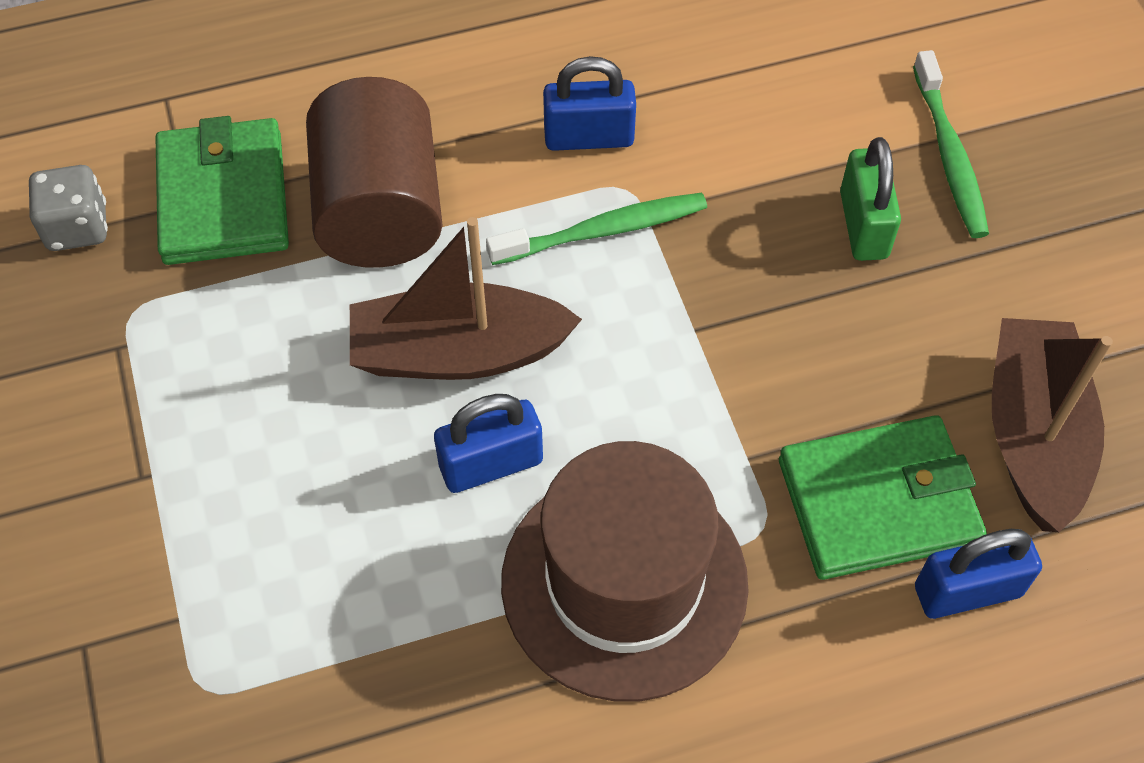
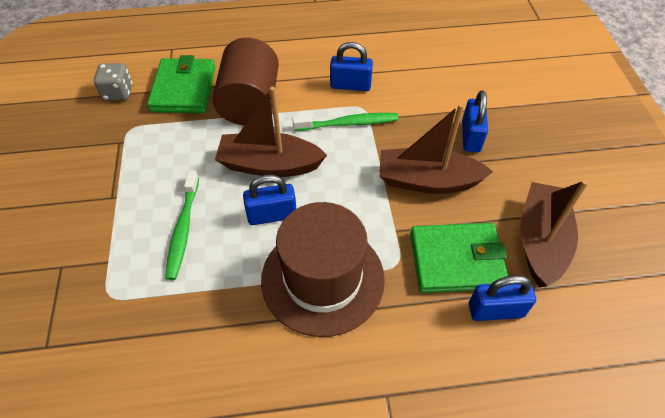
camera: 10 degrees right, 5 degrees down
(792, 339) = (427, 181): none -> brown boat
(863, 225) = (470, 137): green padlock -> blue padlock
(949, 155) = (517, 113): green toothbrush -> green toothbrush (183, 229)

